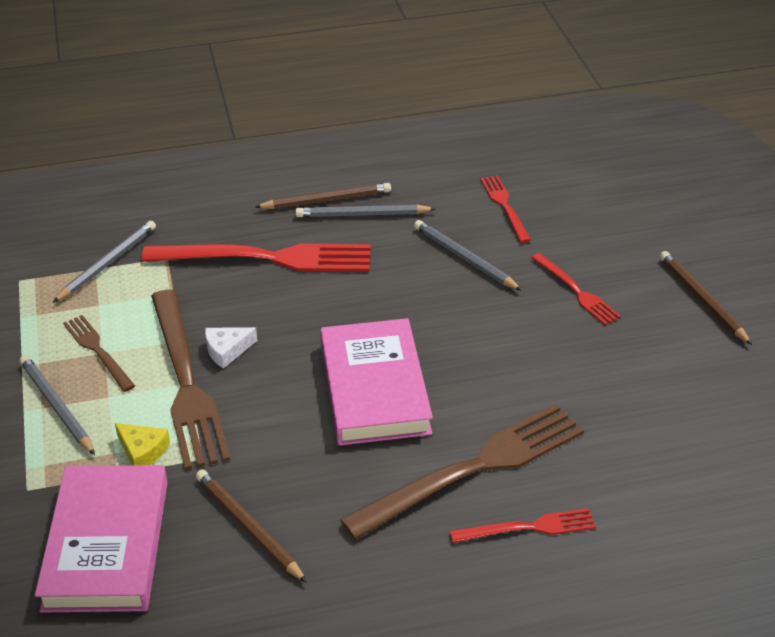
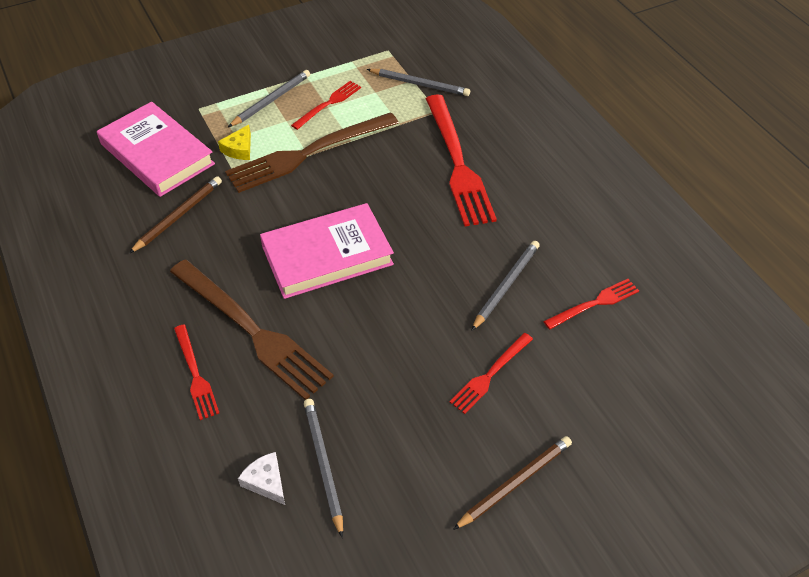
camera: 75 degrees right, 10 degrees up
(98, 351) = (328, 104): brown fork -> red fork
(106, 544) = (157, 154): pink book -> pink book turned 60 degrees clockwise
(227, 350) = (346, 166): white cheese -> white cheese (266, 482)
(326, 200) = (547, 182): brown pencil -> none
(362, 215) = (537, 208): grey pencil -> grey pencil (323, 465)

